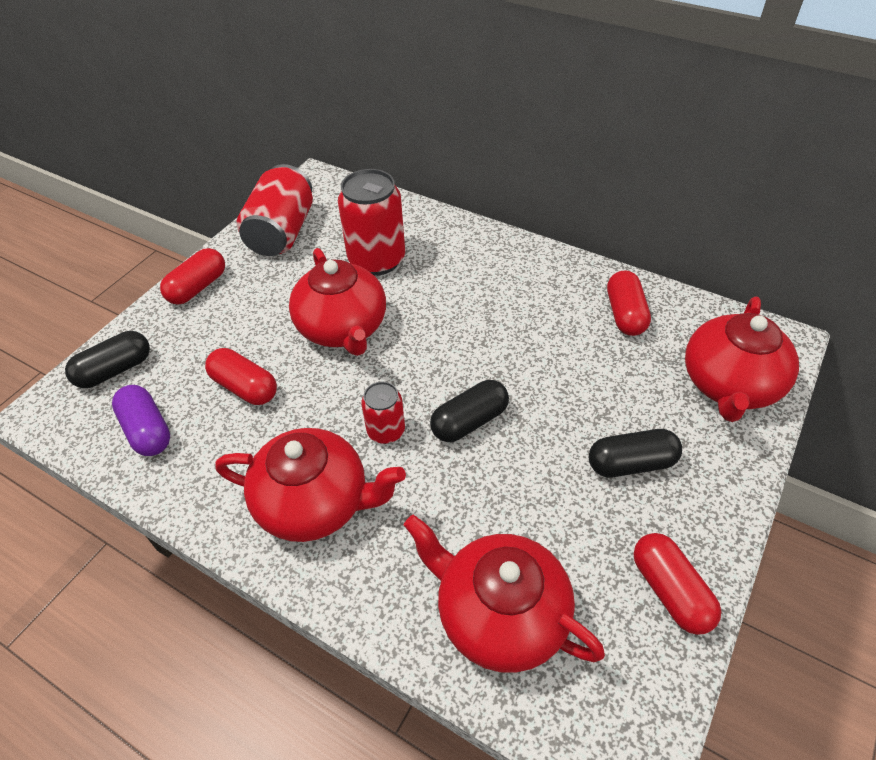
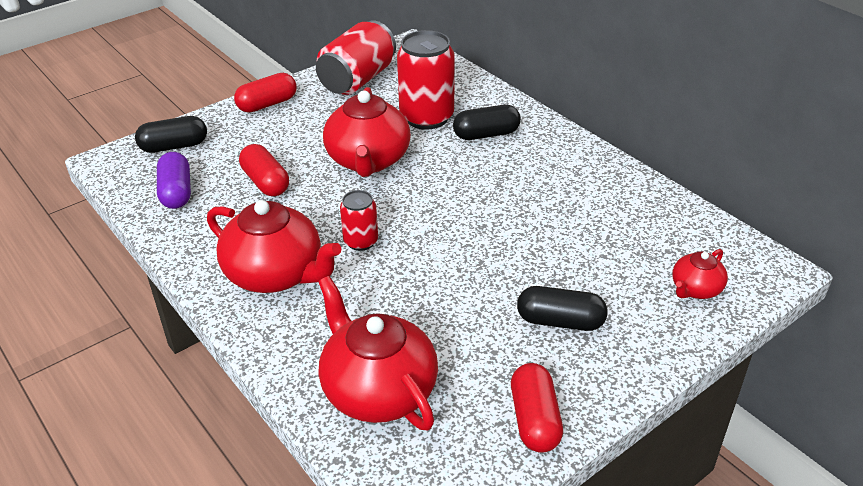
camera: 20 degrees right, 10 degrees down
(469, 421) = (435, 253): black capsule -> black capsule (486, 134)
(625, 314) = (629, 210): red capsule -> none
(729, 385) = (695, 289): red teapot -> red teapot, size x0.51

